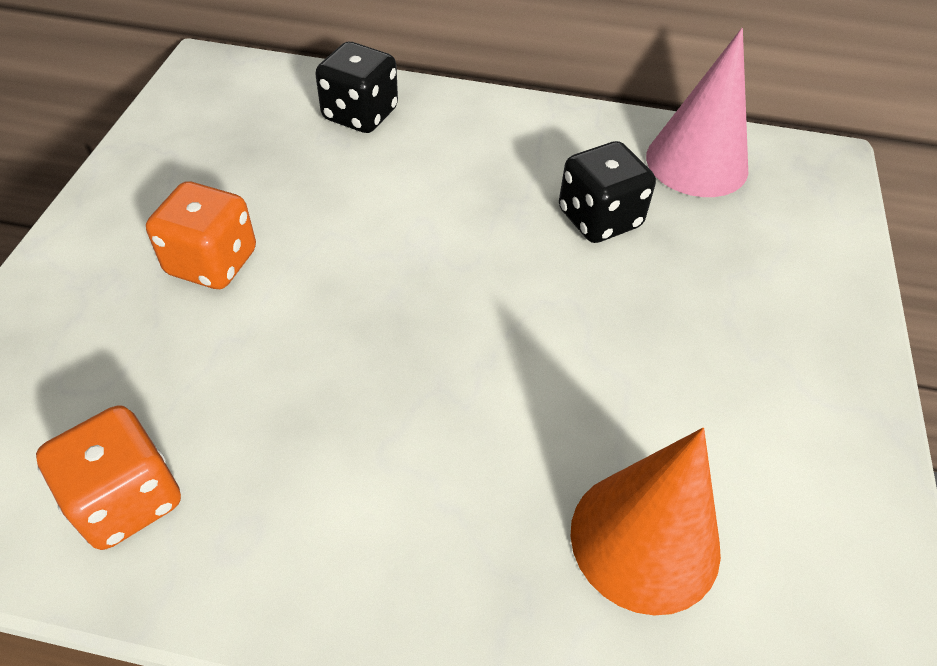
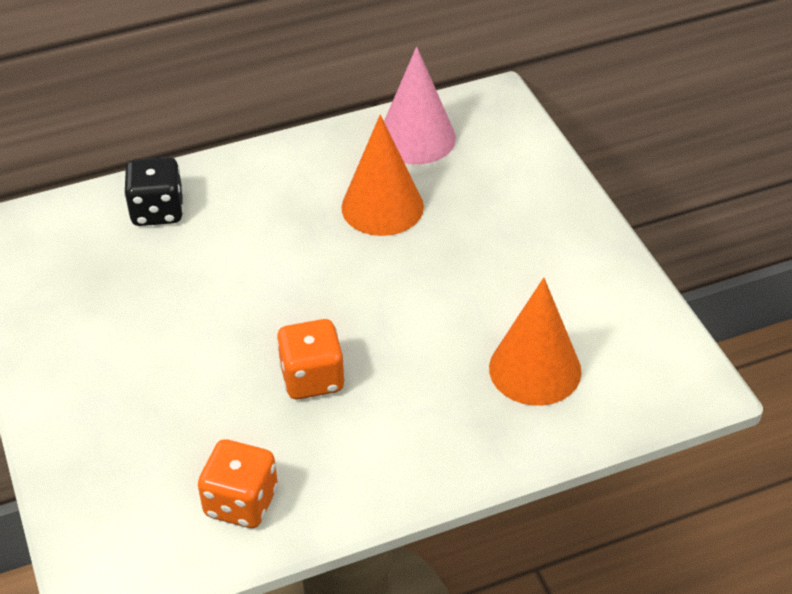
camera: 30 degrees left, 5 degrees down
(212, 262) = (155, 358): orange dice -> orange dice (312, 378)
(599, 219) = (382, 207): black dice -> orange cone

